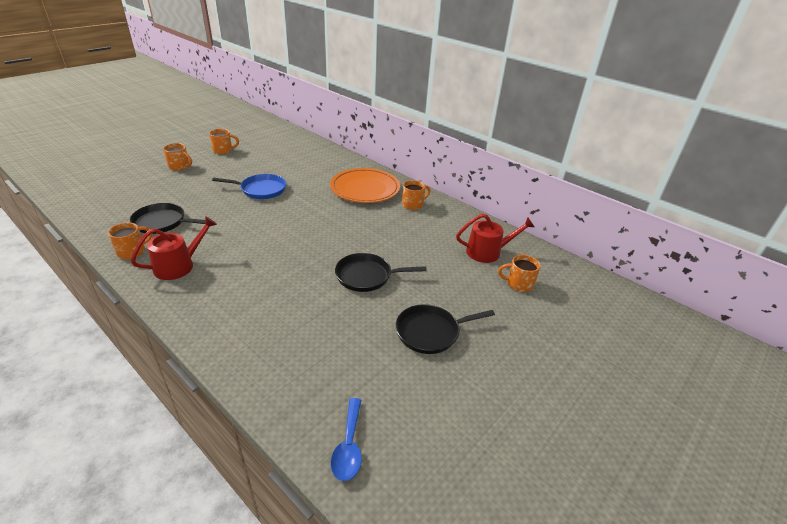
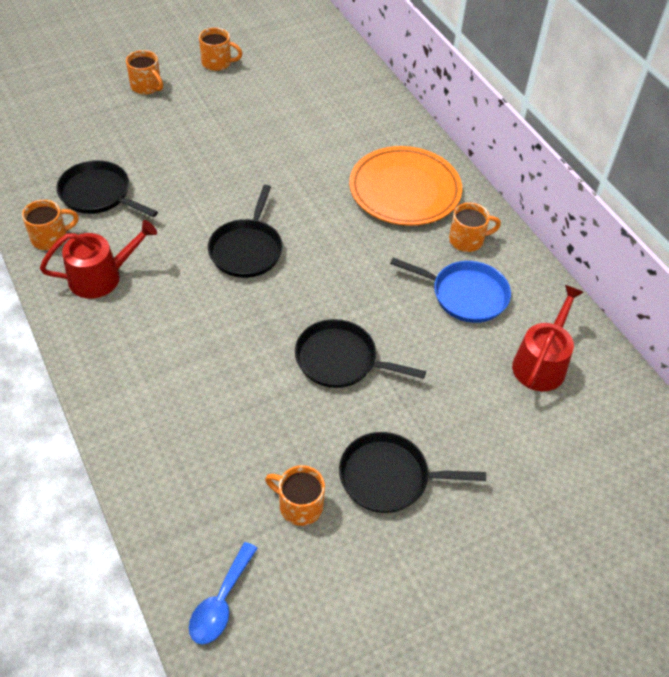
camera: 20 degrees right, 15 degrees up
(261, 190) = (248, 159): blue pan -> blue pan (465, 295)
(279, 232) = (247, 249): none -> black pan
(487, 252) = (541, 363): red watering can -> red watering can turned 75 degrees counterclockwise
(518, 284) = (559, 434): orange mug -> orange mug (299, 505)

